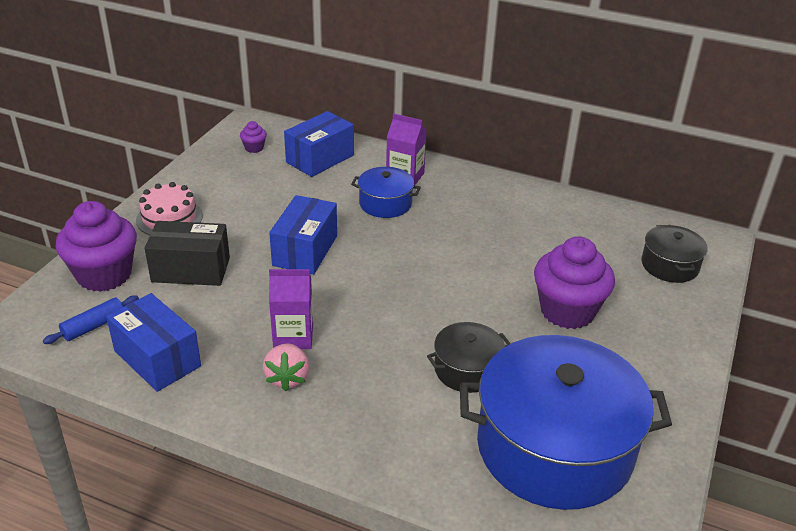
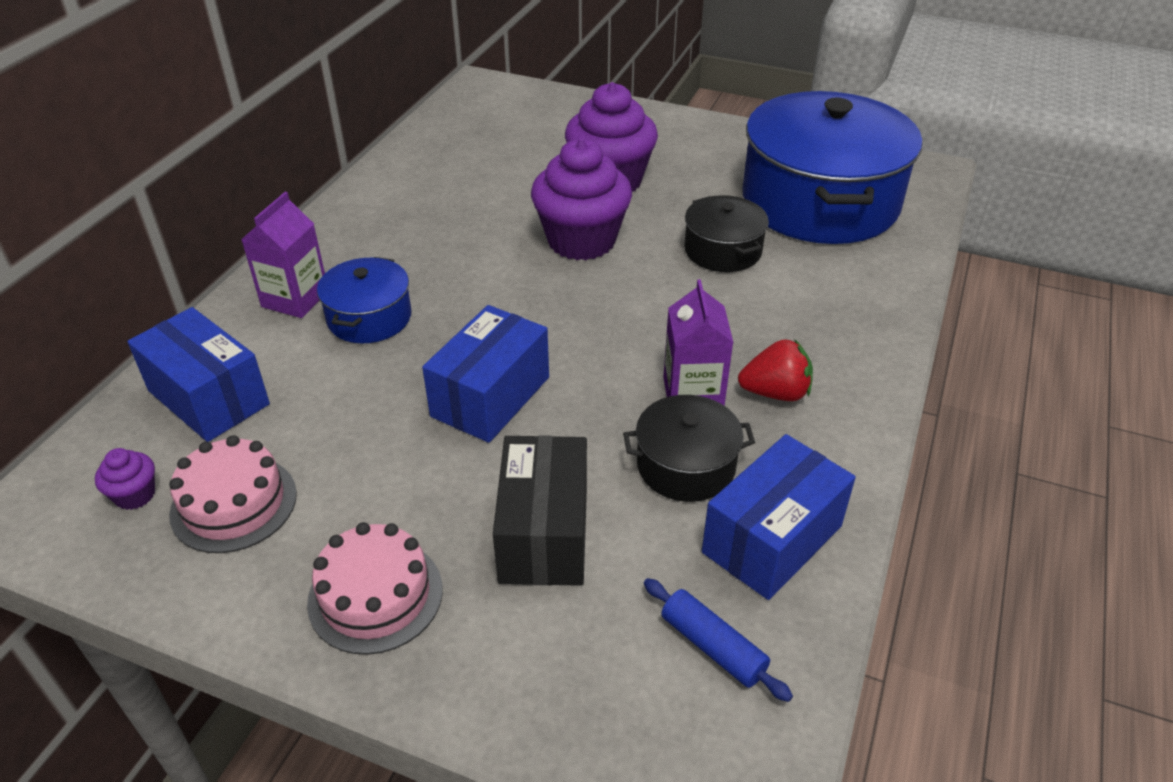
camera: 90 degrees left, 5 degrees up
(104, 275) = (564, 667): purple cupcake -> purple cupcake (581, 240)
(241, 174) = (234, 503): none -> pink cake
(287, 378) = (775, 393): pink strawberry -> red strawberry
(305, 250) = (490, 396): blue box -> blue box turned 75 degrees counterclockwise
(670, 265) = (524, 114): black pot -> black pot (686, 465)

